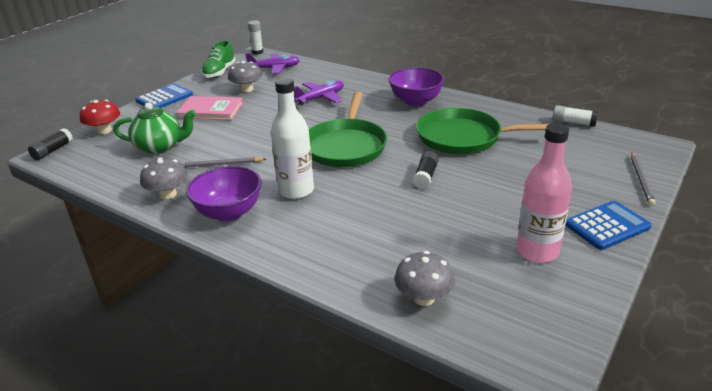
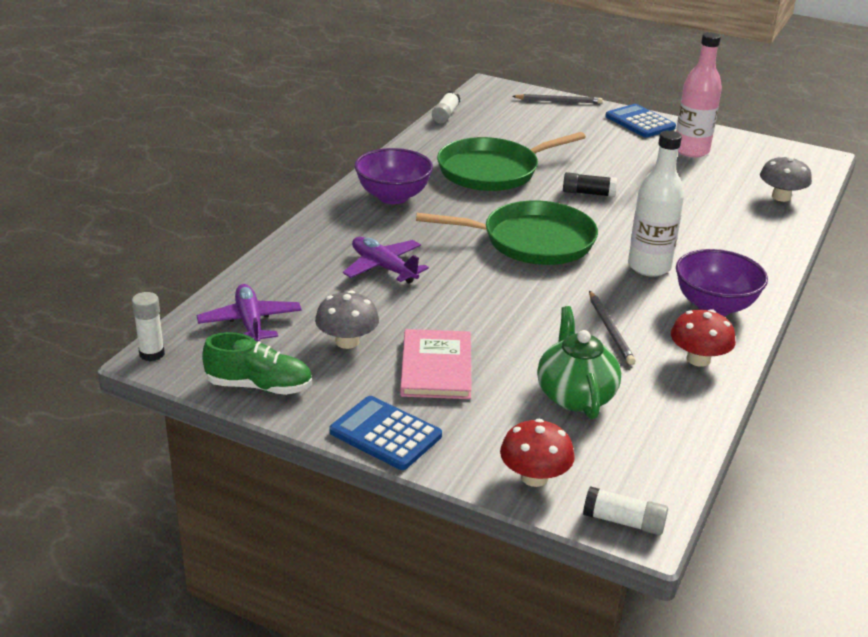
camera: 100 degrees left, 0 degrees up
(53, 150) = (623, 521): black glue stick -> white glue stick
(168, 194) = (698, 359): grey mushroom -> red mushroom
(463, 137) = (492, 171): green pan -> green pan turned 60 degrees clockwise

